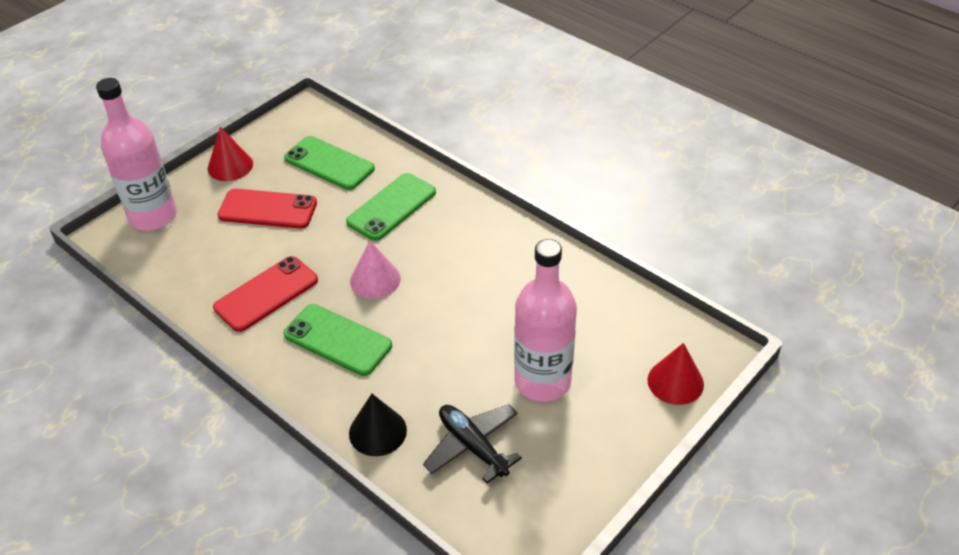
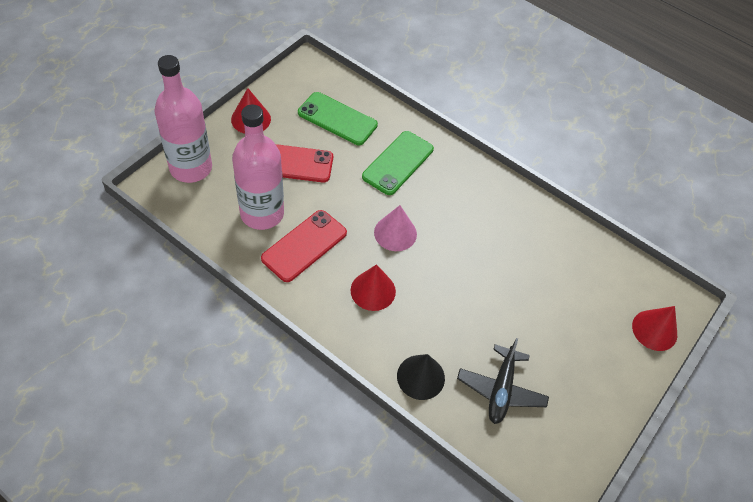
camera: 10 degrees left, 10 degrees up
(337, 340) = (373, 290): green phone -> red cone
(472, 446) = (501, 390): black plane -> black plane turned 120 degrees counterclockwise
(542, 381) = (548, 329): pink bottle -> pink bottle (262, 213)

